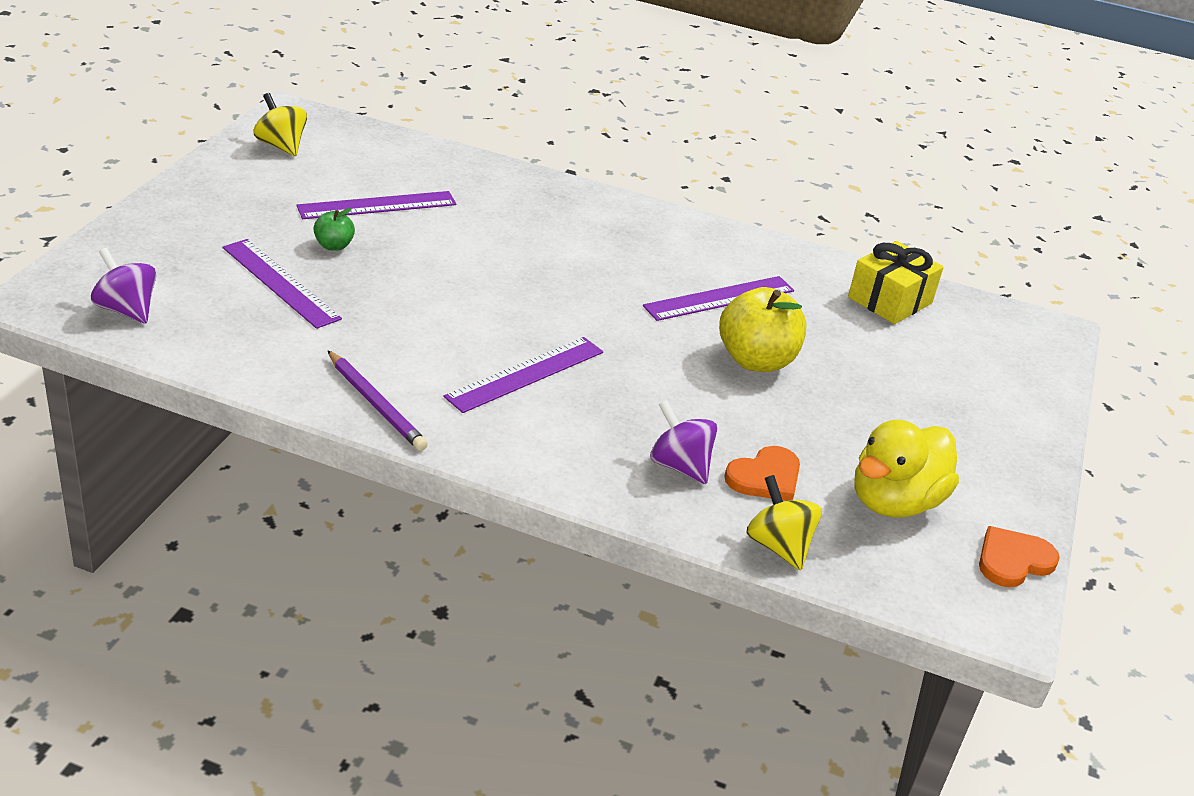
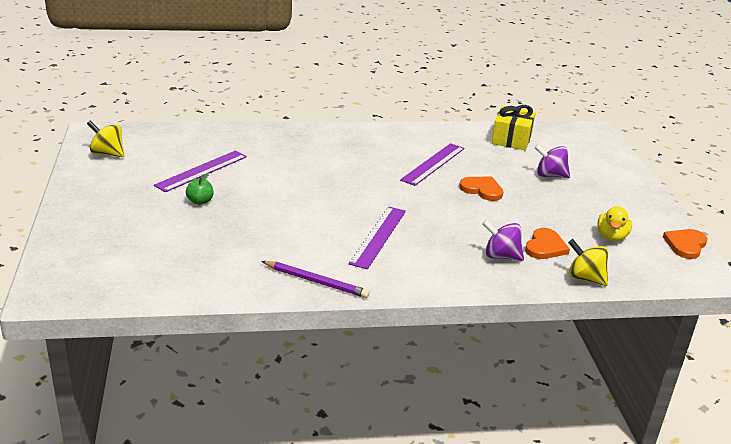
camera: 25 degrees left, 5 degrees down
(127, 310) = (111, 280): purple spinning top -> purple spinning top (550, 175)
(280, 283) = (190, 233): purple ruler -> none
(756, 360) = (482, 190): yellow apple -> orange heart
(894, 502) = (611, 237): yellow duck -> yellow duck, size x0.63

